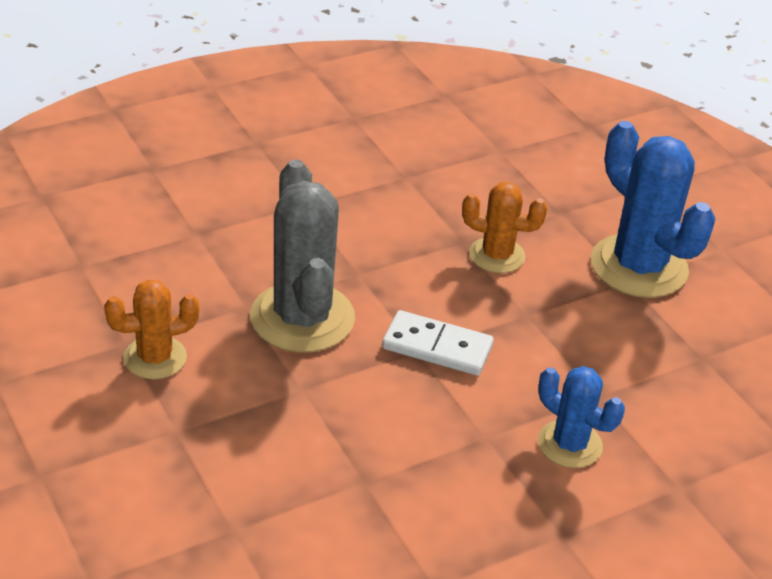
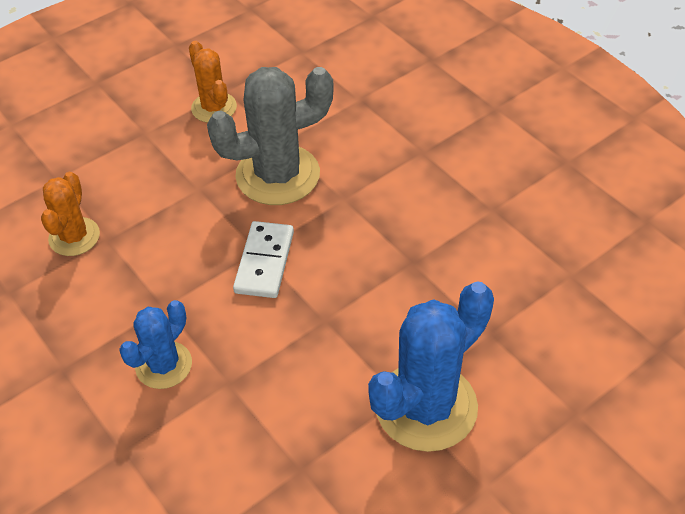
camera: 85 degrees right, 10 degrees up
(497, 255) = (401, 289): orange cactus -> orange cactus (74, 237)

